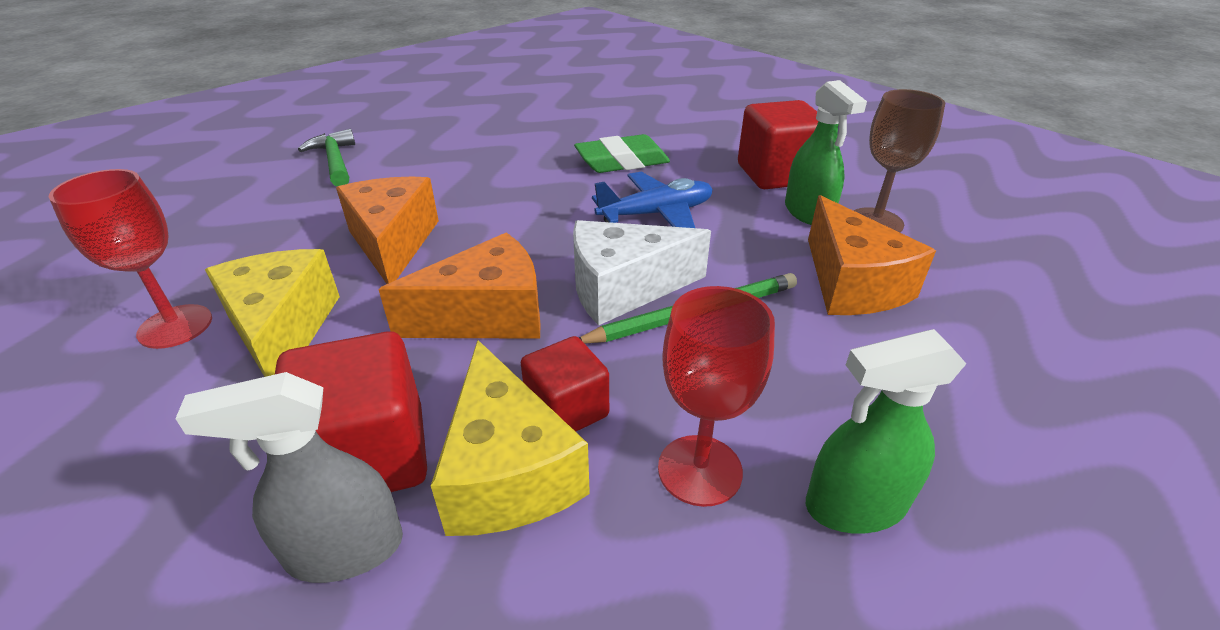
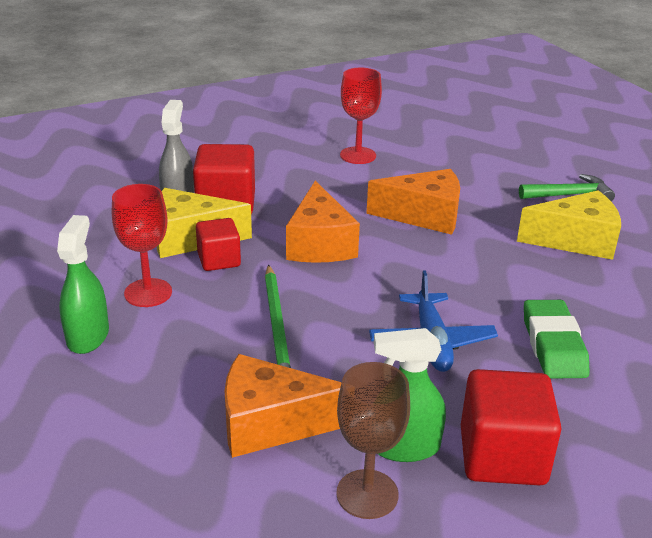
camera: 105 degrees right, 5 degrees down
(282, 330) = (339, 182): yellow cheese -> yellow cheese (576, 241)
(623, 288) = (323, 301): white cheese -> none

